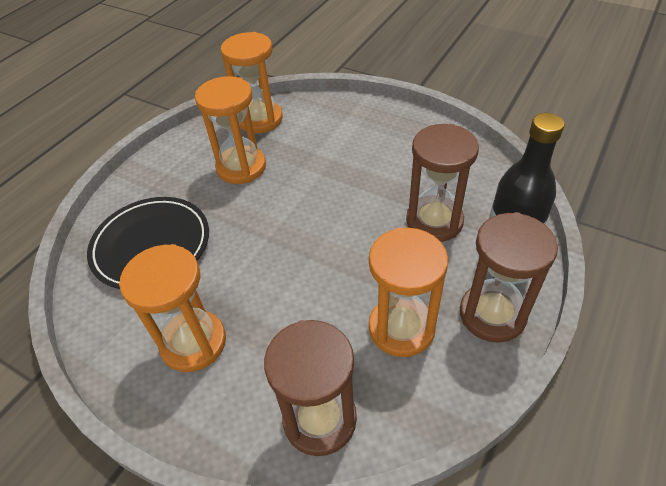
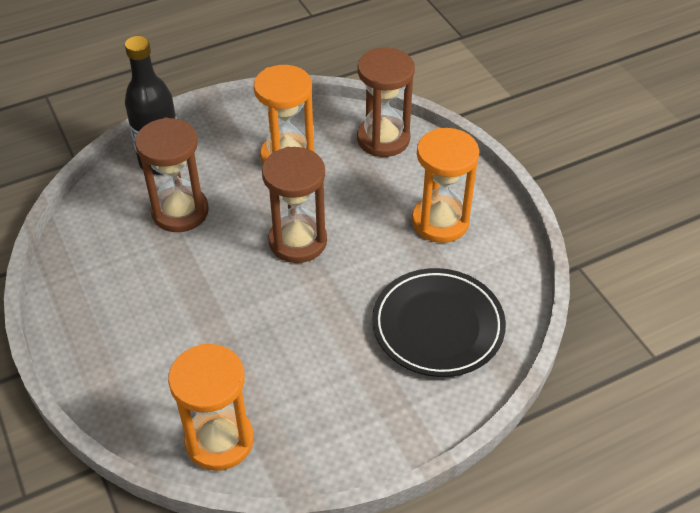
camera: 150 degrees left, 0 degrees up
(241, 167) = (294, 373): orange hourglass -> none
(492, 314) = (221, 134): brown hourglass -> brown hourglass (298, 241)

